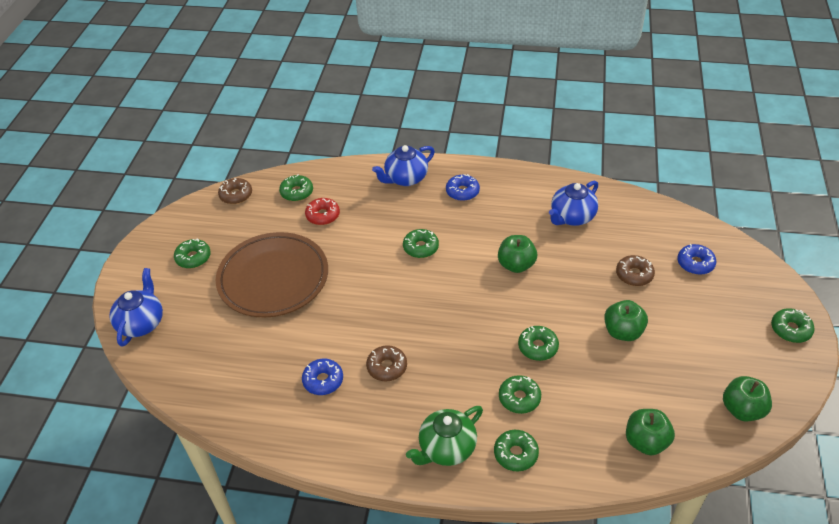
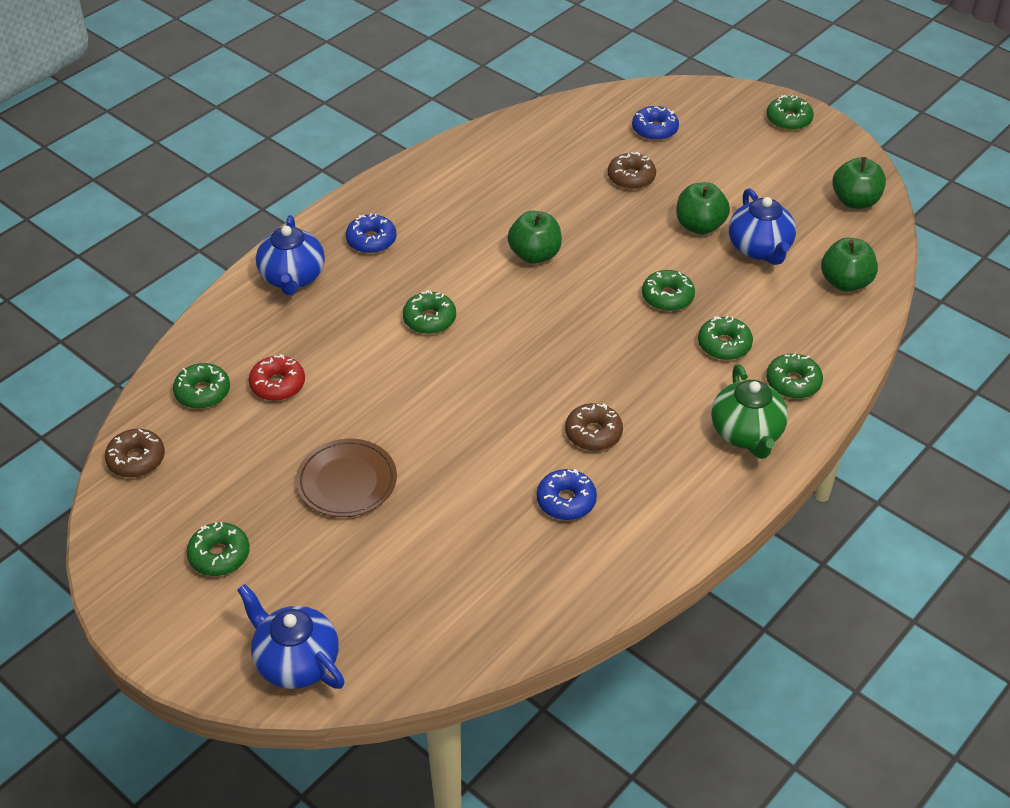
camera: 60 degrees left, 0 degrees up
(273, 278) = (347, 481): brown plate -> brown plate, size x0.56
(572, 217) = (504, 177): blue teapot -> blue teapot (760, 249)

